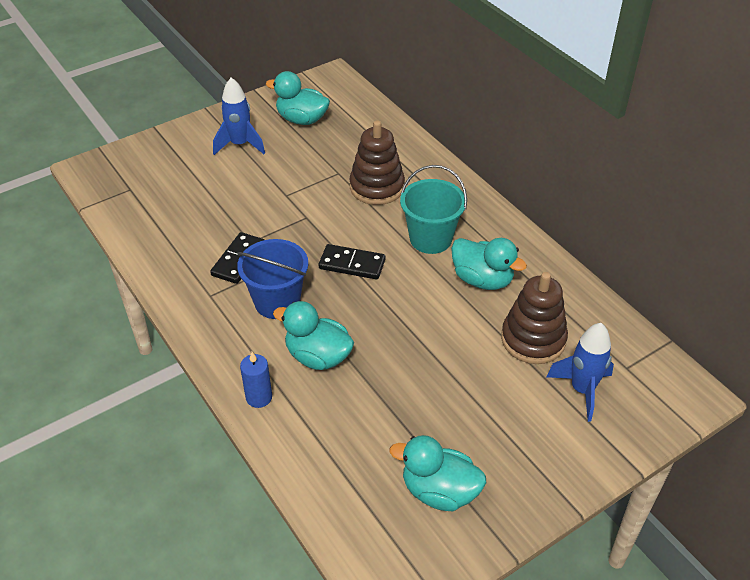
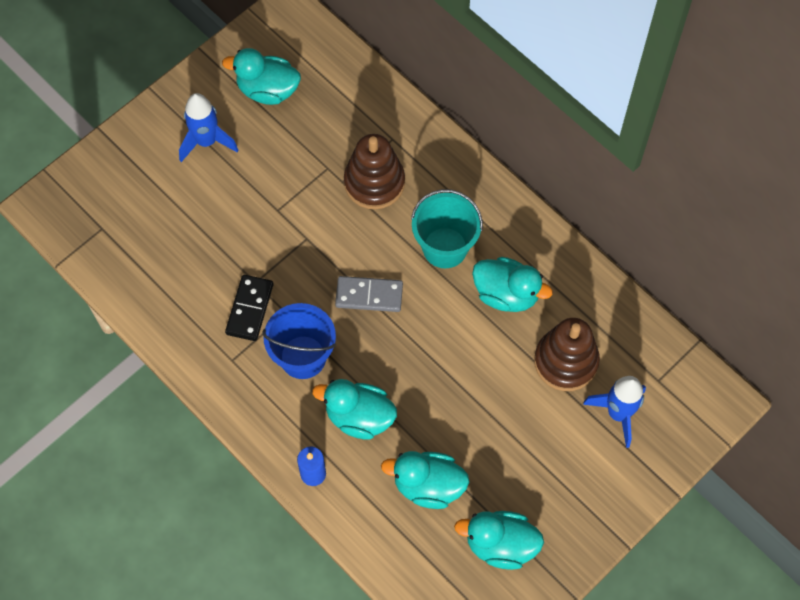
camera: 10 degrees left, 20 degrees up
(352, 264) = (369, 295): black domino -> grey domino
(373, 425) = (428, 486): none -> turquoise duck

